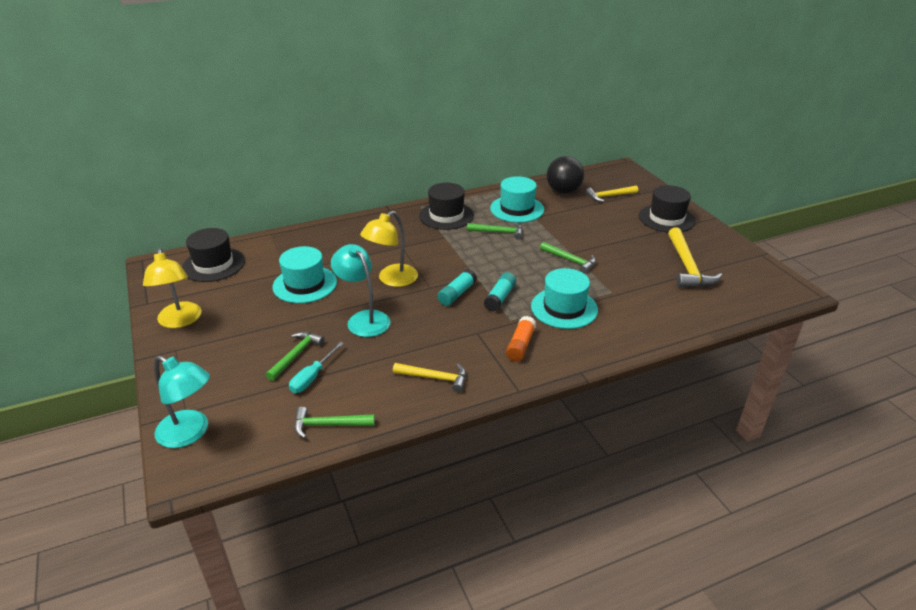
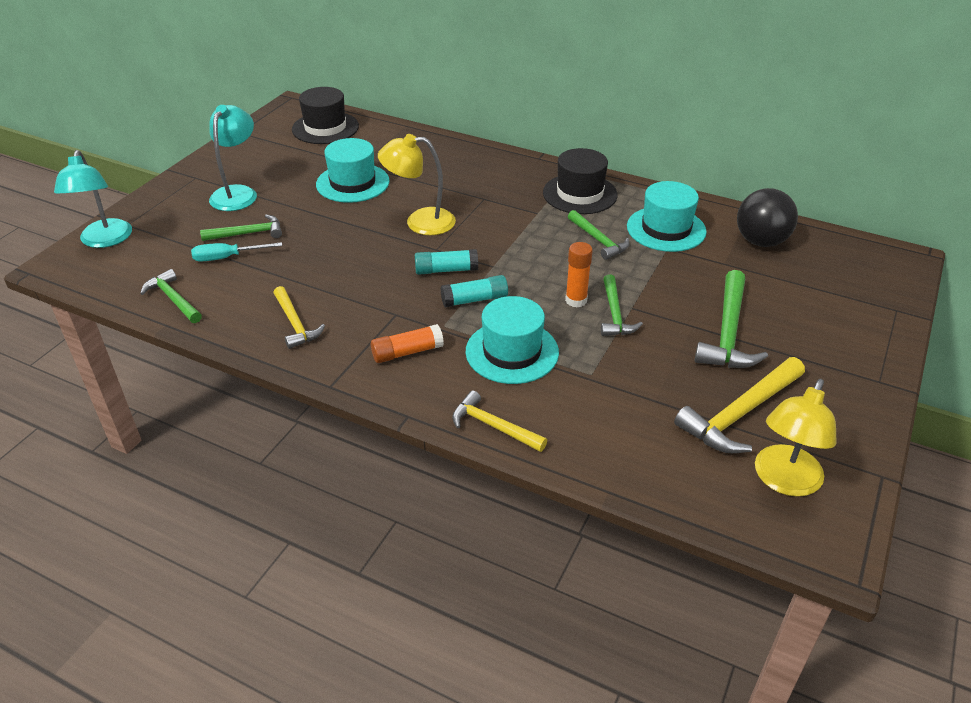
camera: 50 degrees right, 5 degrees up
(180, 321) = (233, 158): yellow lamp -> yellow lamp (784, 481)
(363, 319) = (339, 239): turquoise lamp -> turquoise lamp (237, 193)
(543, 266) = (576, 300): none -> orange glue stick
(609, 196) = (810, 279): yellow hammer -> yellow hammer (493, 426)
(624, 238) = (728, 332): none -> green hammer
(666, 218) = (834, 348): black hat -> none

